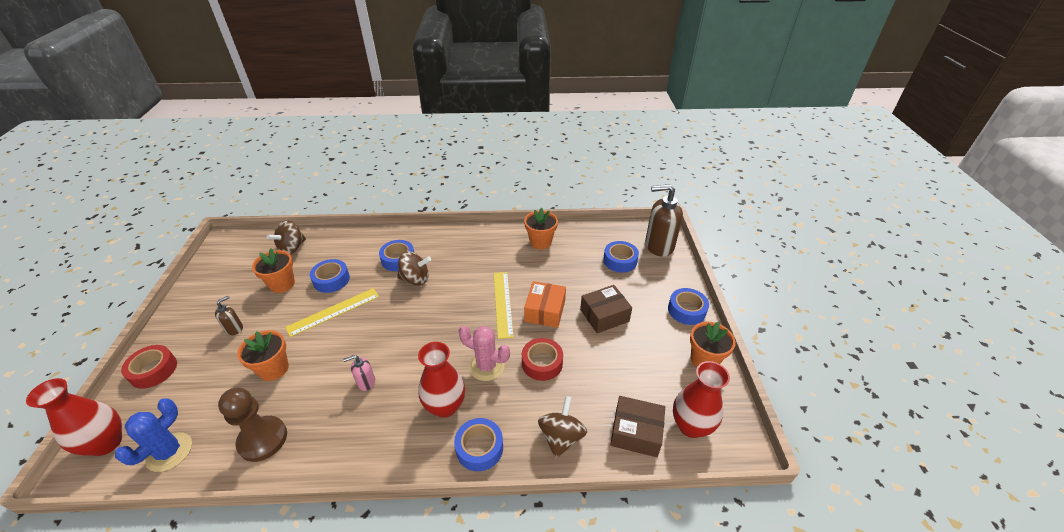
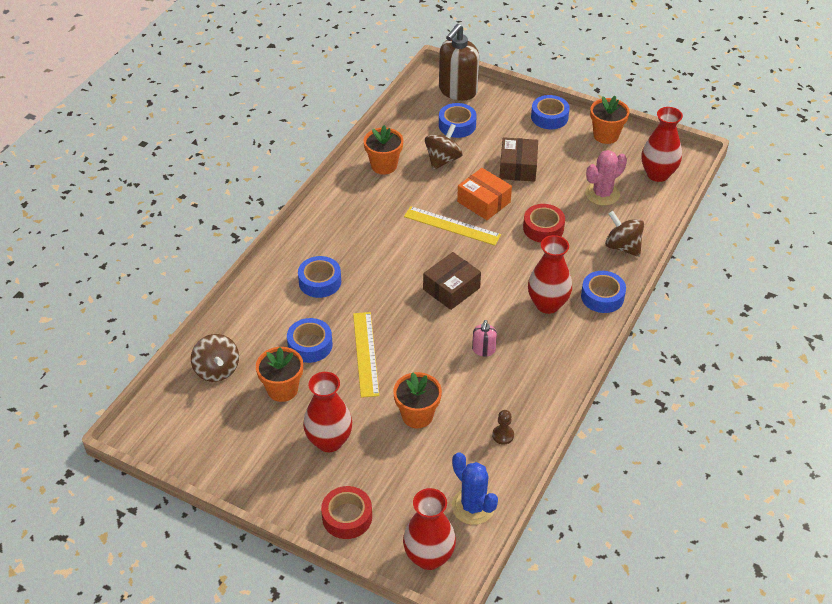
camera: 60 degrees left, 5 degrees up
(234, 328) = (329, 441): brown soap dispenser -> red vase
(263, 439) = (503, 435): brown pawn -> brown pawn, size x0.47
(415, 279) = (365, 277): brown spinning top -> brown spinning top (443, 160)
(486, 366) = (521, 264): pink cactus -> pink cactus (602, 194)
(636, 432) = (644, 205): brown box -> brown box (451, 289)

